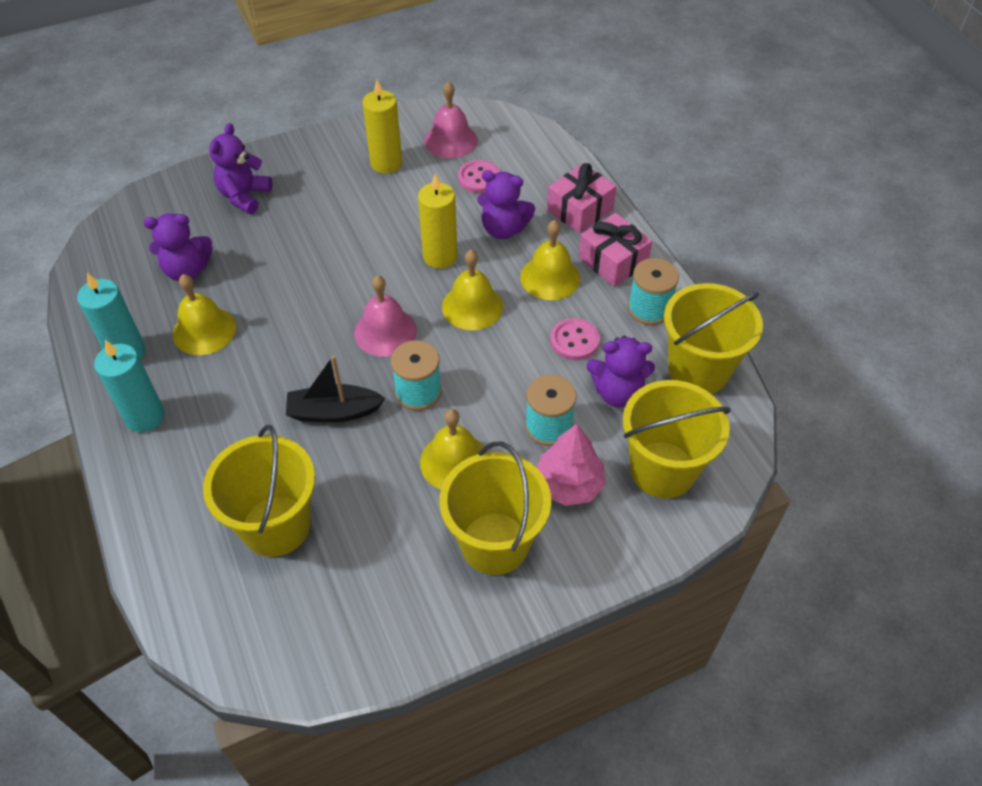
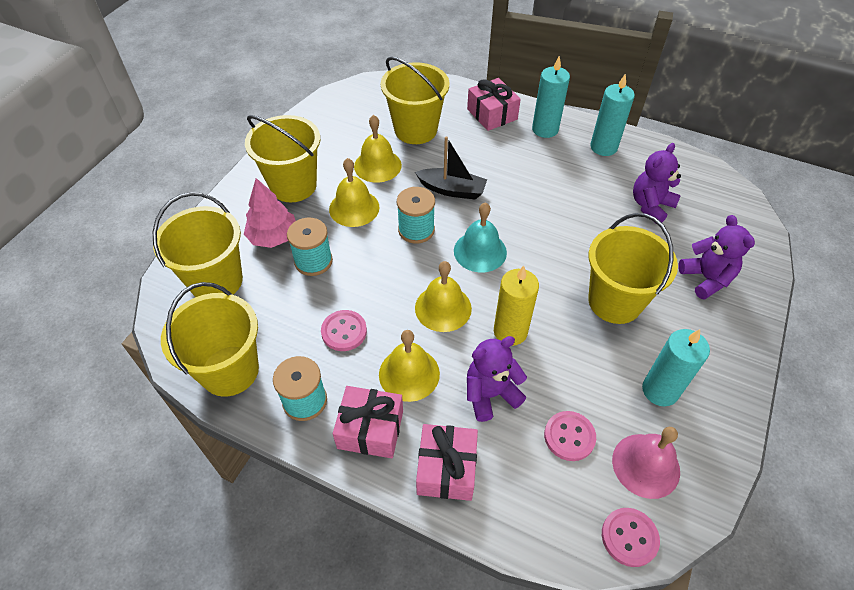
camera: 140 degrees right, 0 degrees up
(166, 482) = (492, 114): none -> pink gift
(204, 330) = (584, 182): yellow bell -> yellow bell (377, 165)
(334, 225) = (615, 301): none -> yellow bucket
(334, 412) = (452, 190): black boat -> black boat turned 60 degrees clockwise
(385, 331) = (480, 251): pink bell -> turquoise bell
(386, 163) = (660, 390): yellow candle -> turquoise candle
(504, 123) = (629, 537): none -> pink button
(617, 392) = (282, 313): purple teddy bear -> none

